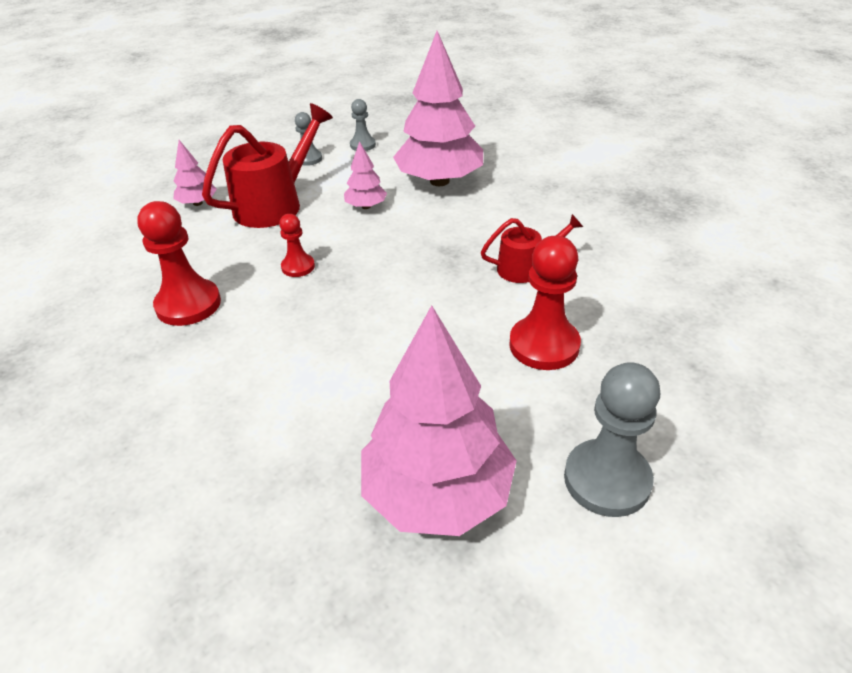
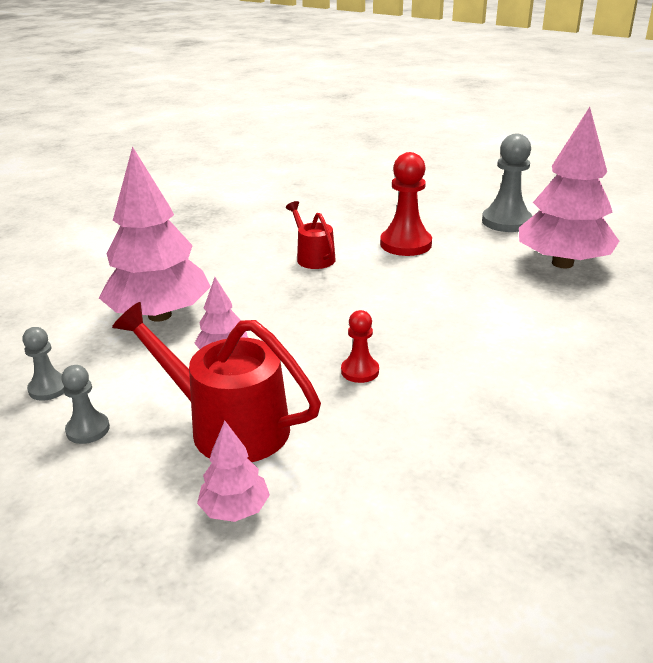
camera: 105 degrees left, 10 degrees down
(188, 304) = (463, 429): red pawn -> none

